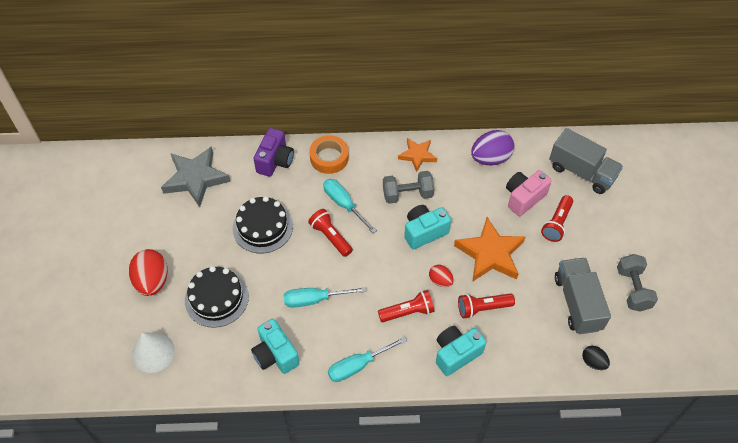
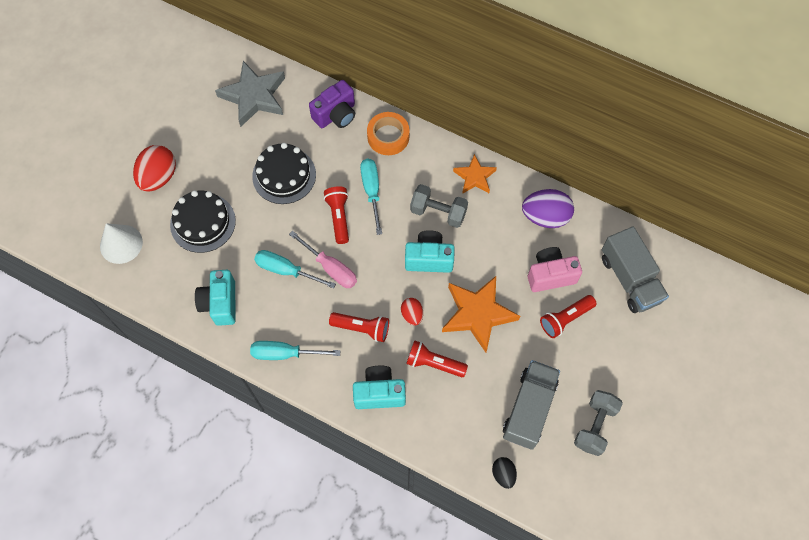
camera: 30 degrees right, 10 degrees up
(351, 279) = (331, 268): none -> pink screwdriver

